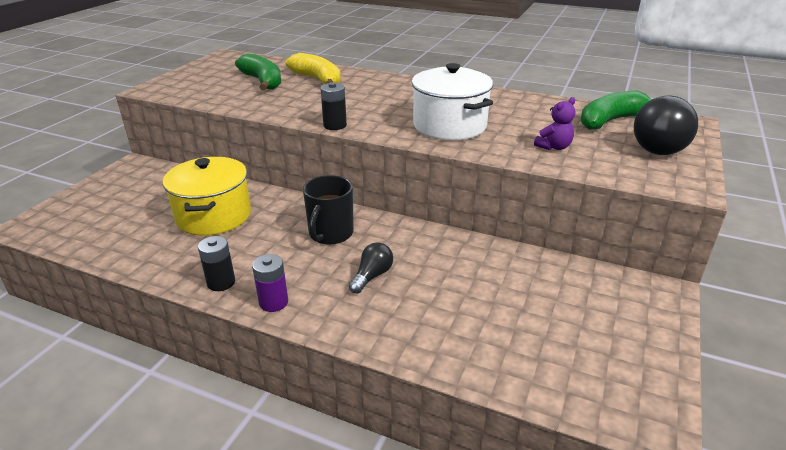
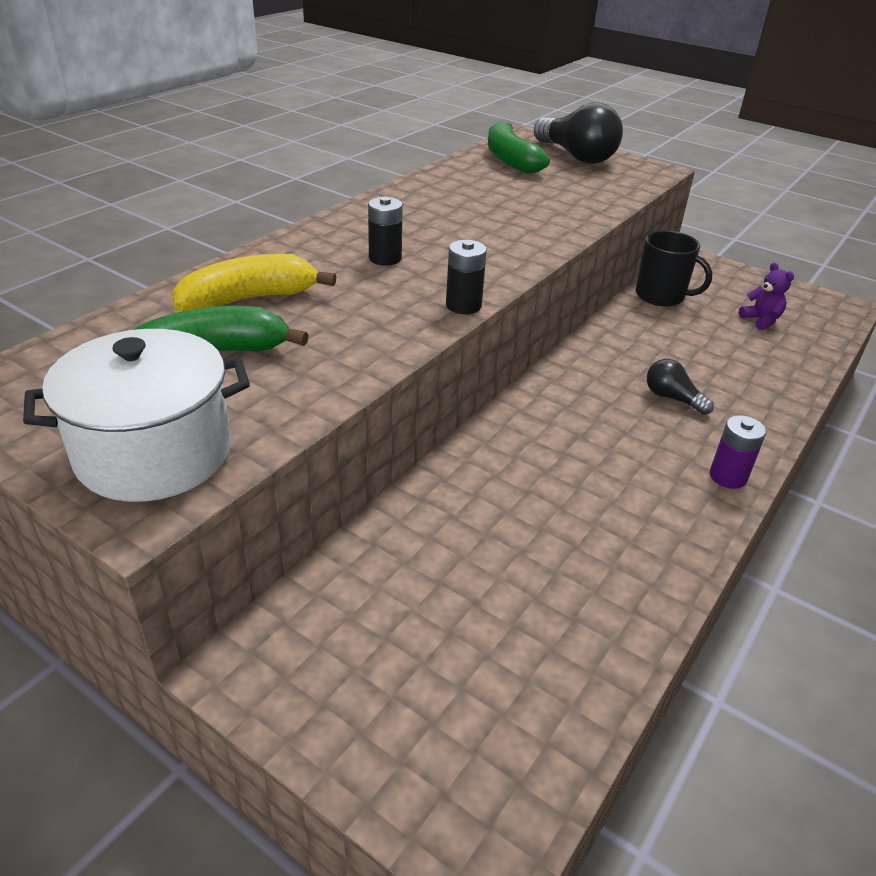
camera: 80 degrees left, 5 degrees up
(214, 216) = (508, 530): yellow pot -> none
(221, 282) = (690, 522): black battery -> black battery (385, 258)
(330, 234) = (578, 418): black mug -> black mug (661, 296)
(449, 126) = (494, 234): white pot -> white pot (154, 453)
(554, 147) = (569, 197): purple teddy bear -> purple teddy bear (761, 320)

